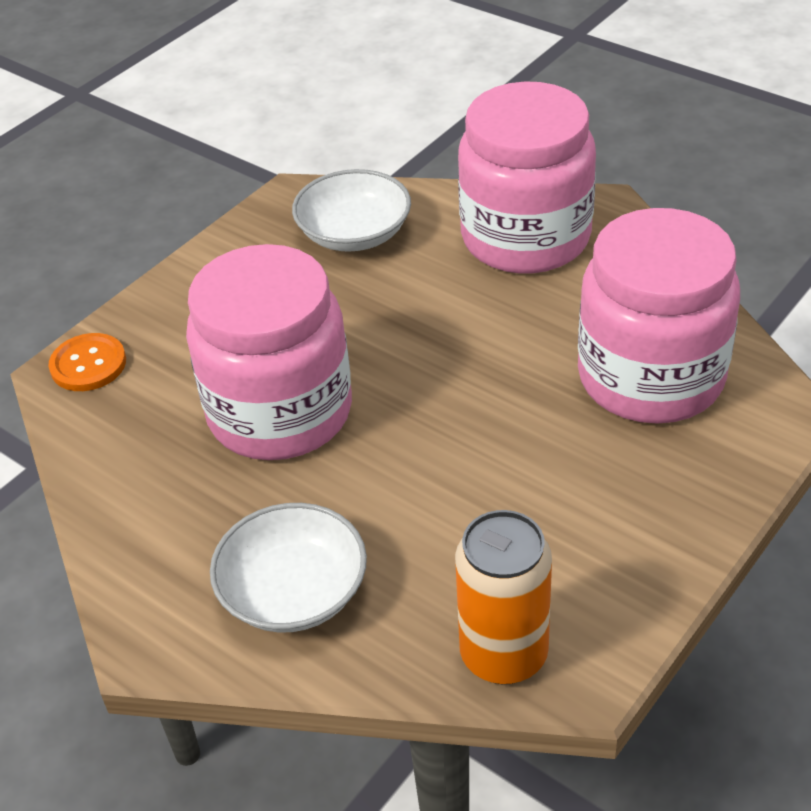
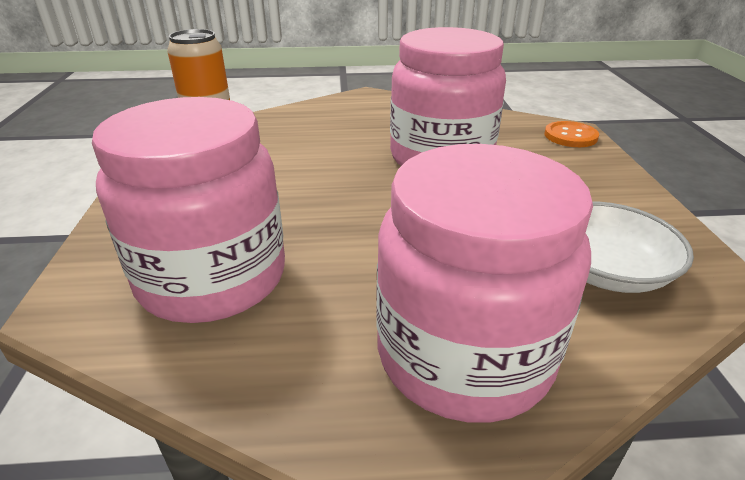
camera: 135 degrees right, 10 degrees down
(293, 591) = (331, 119): white bowl -> none

